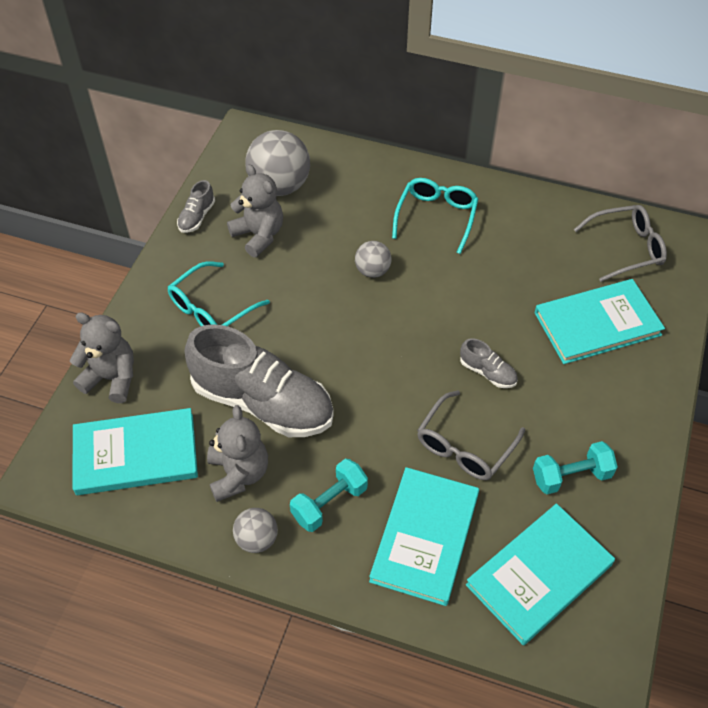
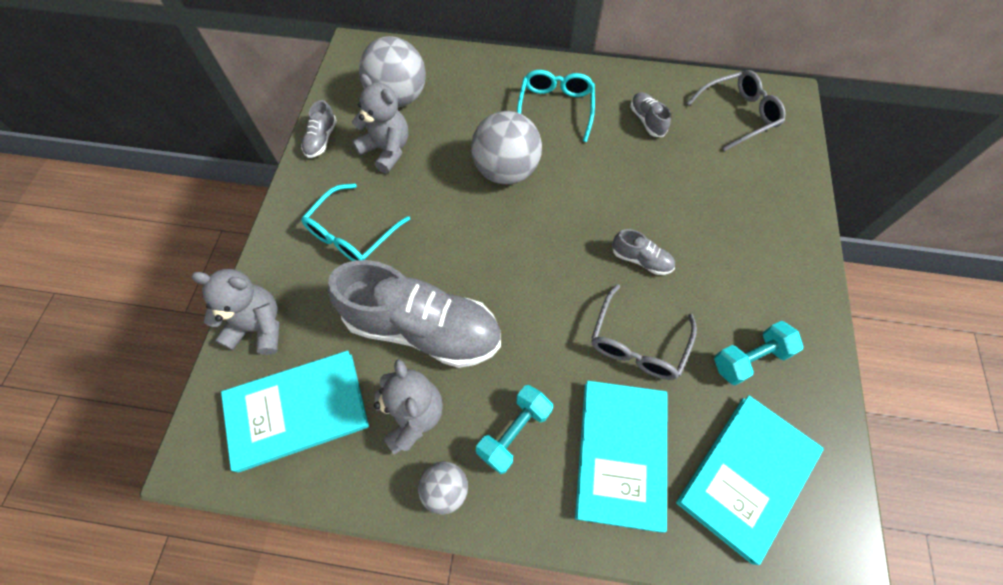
camera: 10 degrees left, 10 degrees up
(372, 271) = (506, 171): grey ball -> grey ball, size x1.86
(528, 241) = (647, 120): none -> grey shoe
(597, 324) = (732, 194): turquoise book -> none

